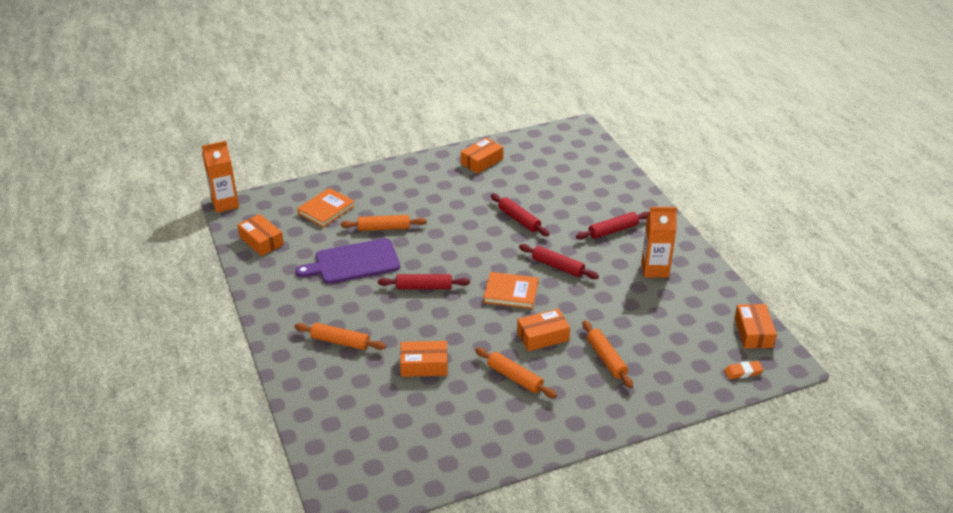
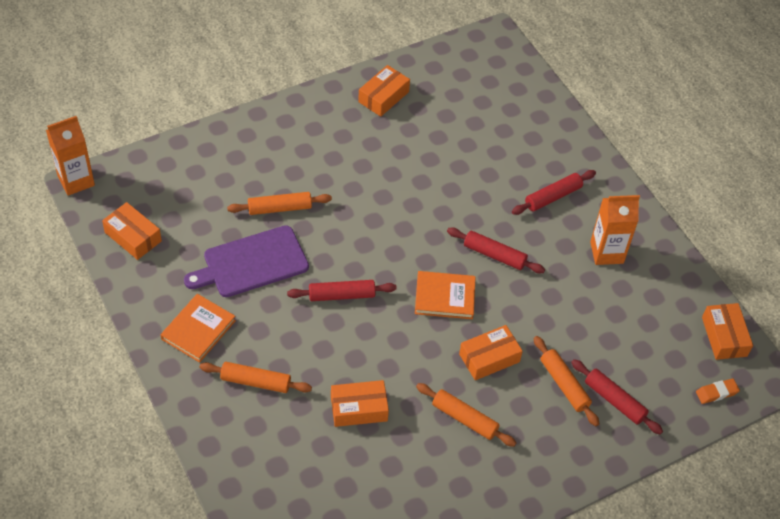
camera: 10 degrees left, 15 degrees up
(326, 210) = (204, 183): orange book -> orange book (198, 330)
(519, 219) = (440, 186): red rolling pin -> red rolling pin (614, 400)

